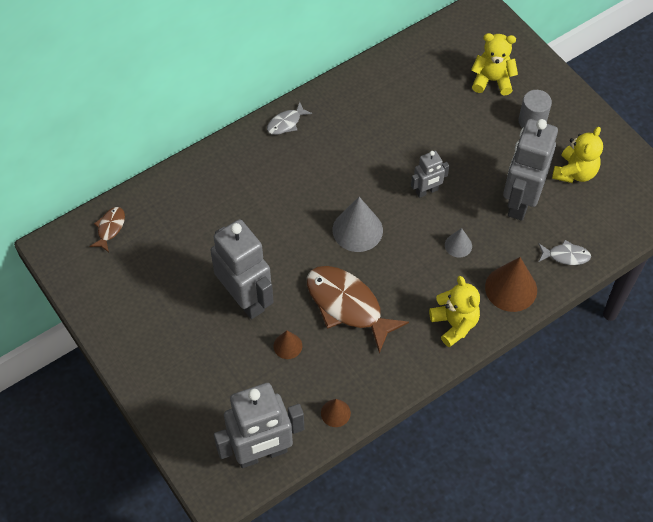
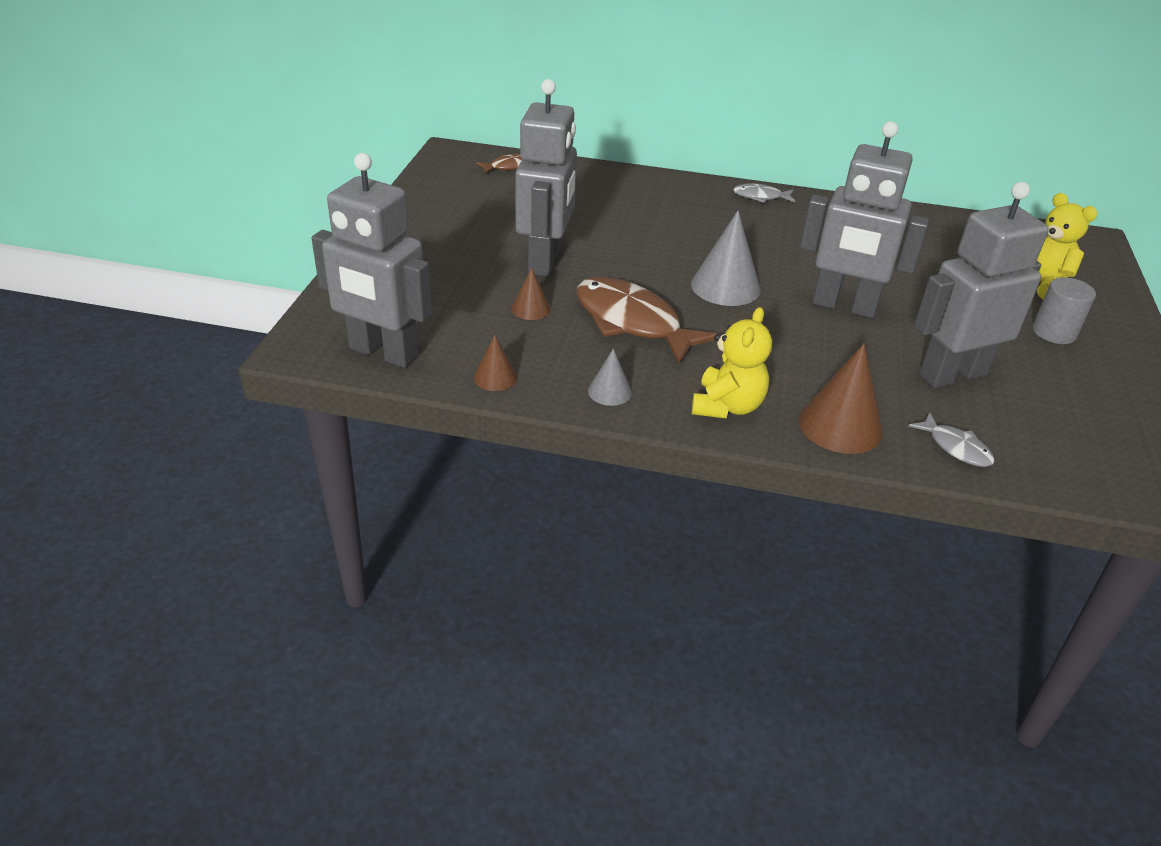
camera: 45 degrees right, 20 degrees down
(347, 305) = (632, 322): brown fish -> brown fish turned 45 degrees counterclockwise
(427, 191) = (844, 306): grey robot -> grey robot, size x1.96
(458, 245) = (823, 358): grey cone -> grey cone (609, 391)
(574, 172) = (1063, 396): yellow teddy bear -> none

